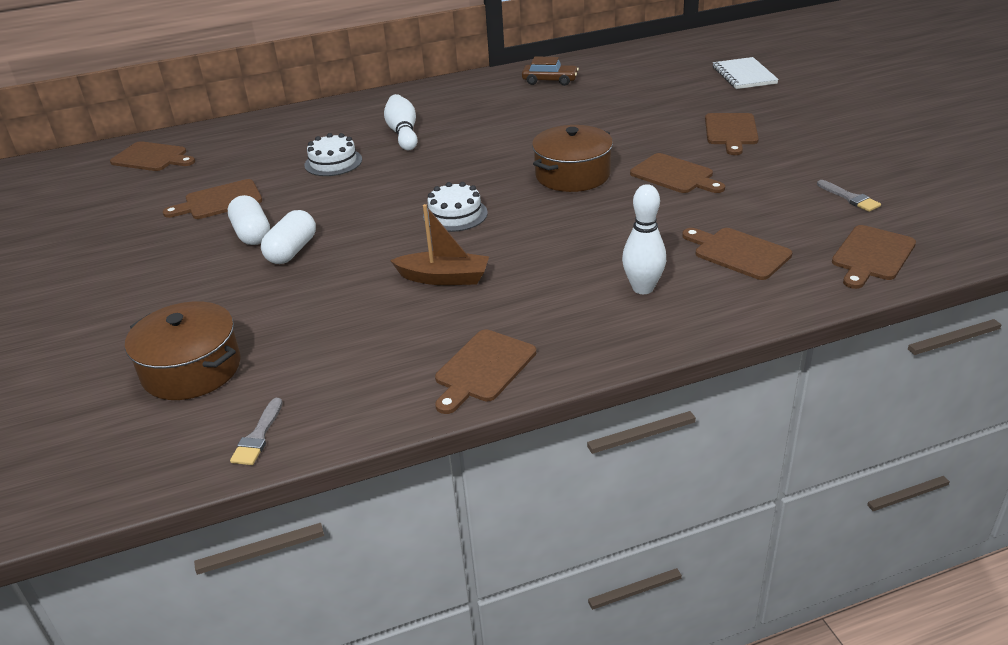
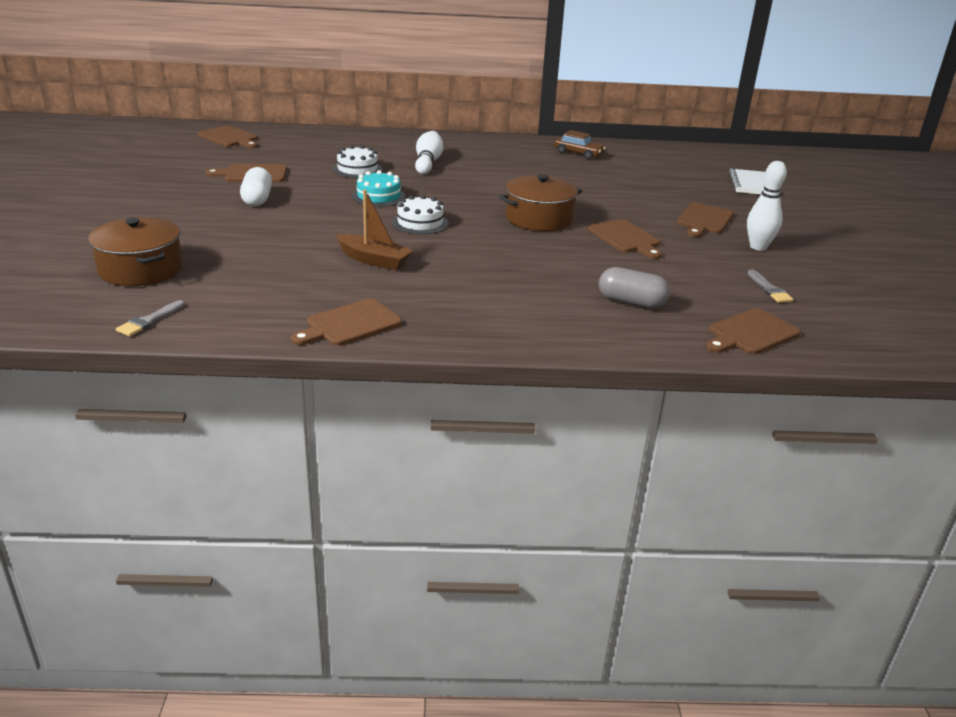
camera: 15 degrees right, 5 degrees down
(292, 251) = (276, 216): white capsule -> none
(384, 192) = (378, 196): none -> turquoise cake
(643, 288) = (527, 306): white bowling pin -> white bowling pin (758, 247)
(738, 253) = (631, 302): brown cutting board -> grey capsule

